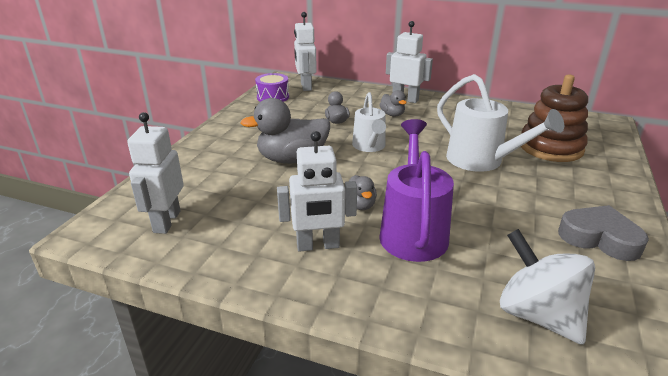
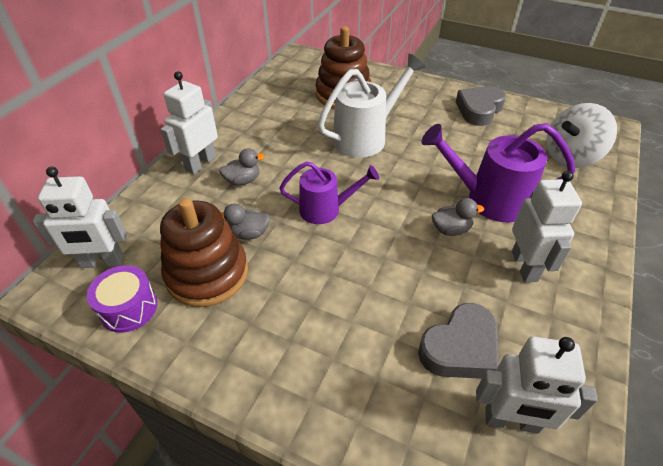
camera: 85 degrees left, 15 degrees up
(230, 203) = (460, 348): none -> grey heart
(292, 159) = (351, 284): grey duck -> none
(299, 113) = (207, 273): none -> brown stacking toy
(370, 147) = (326, 209): white watering can -> purple watering can

